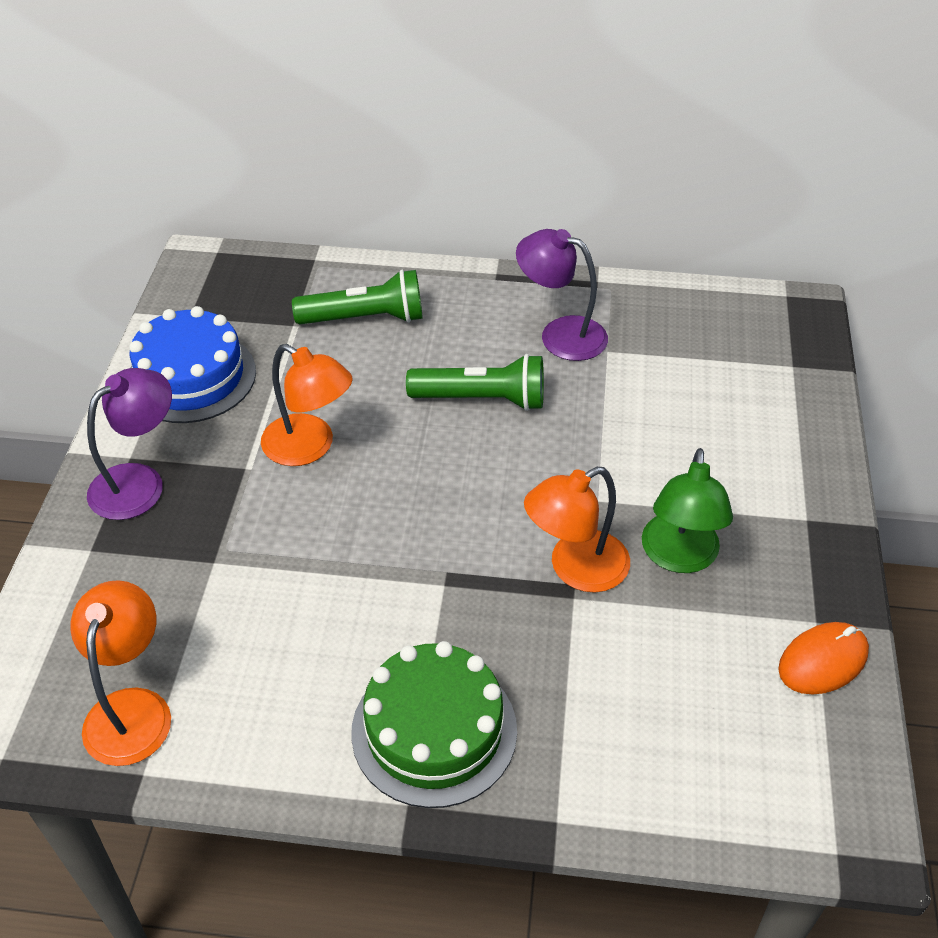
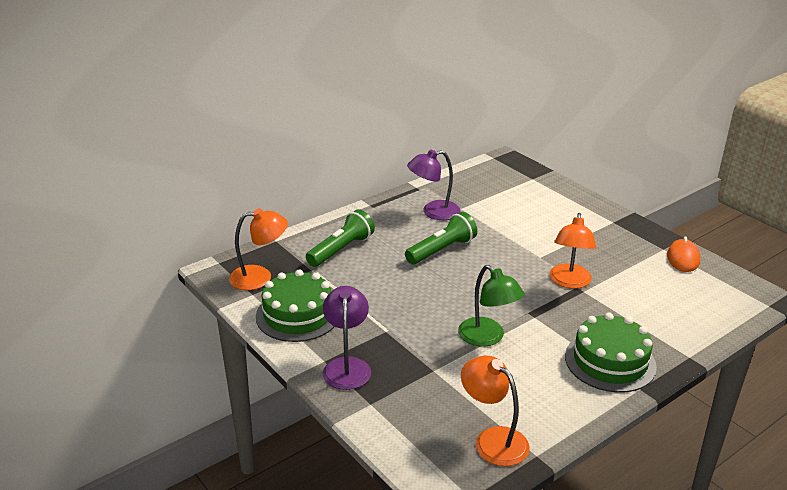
camera: 45 degrees left, 15 degrees down
(191, 377) = (298, 315): blue cake -> green cake
(309, 447) = (401, 307): orange lamp -> orange lamp (260, 277)
(679, 557) = (595, 257): green lamp -> green lamp (487, 338)

